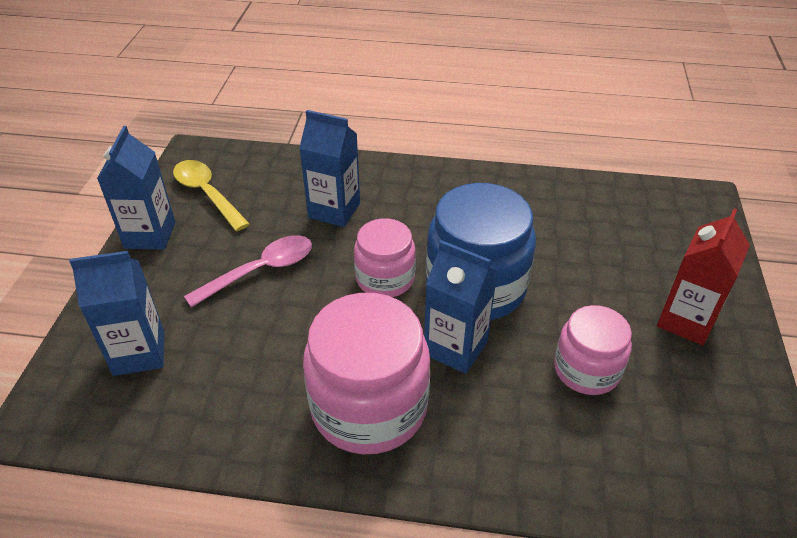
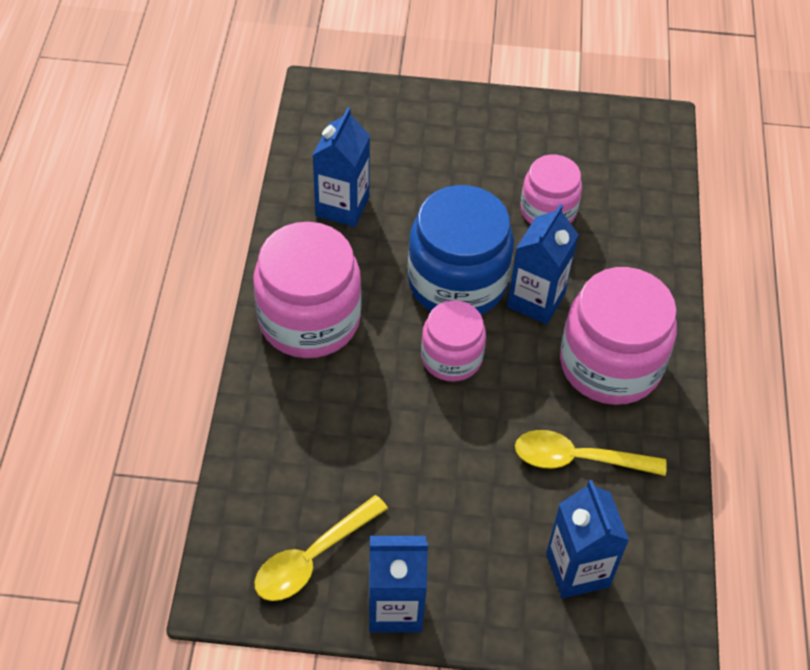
camera: 95 degrees left, 10 degrees up
(256, 365) = (577, 459): none -> yellow spoon
(261, 271) = (448, 474): pink spoon -> none
(334, 210) = (343, 411): blue carton -> blue carton (342, 207)
(428, 193) = (309, 319): none -> pink jar
(686, 321) = (485, 137): red carton -> none

